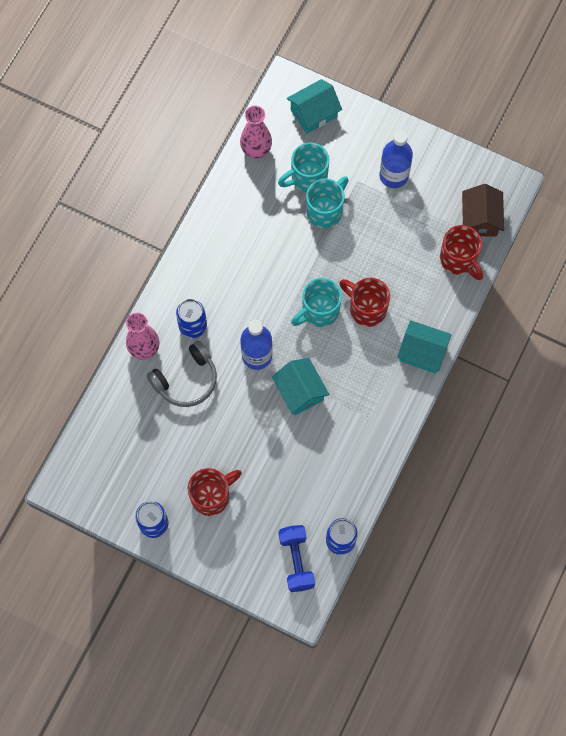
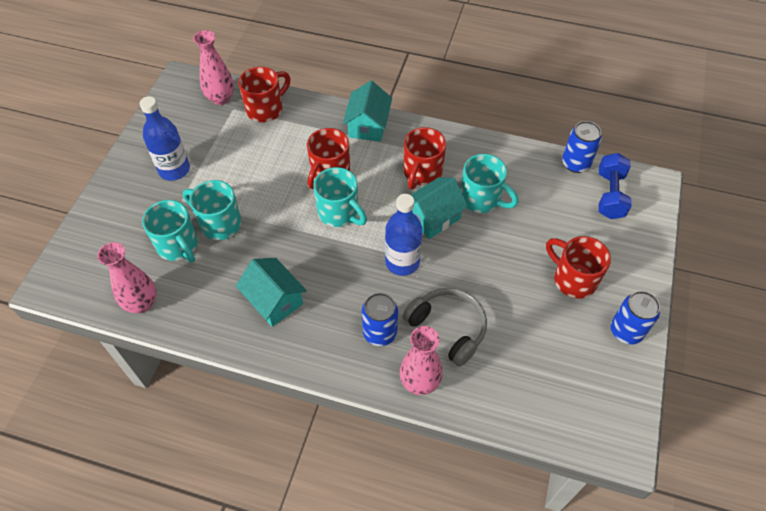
camera: 100 degrees left, 15 degrees down
(296, 561) = (610, 195): blue dumbbell -> blue dumbbell turned 60 degrees counterclockwise
(312, 439) = (481, 199): none -> turquoise mug
(313, 113) = (94, 251): turquoise house -> turquoise house (274, 300)
(353, 391) = (422, 173): none -> red mug
(480, 219) = (220, 98): brown house -> pink vase

